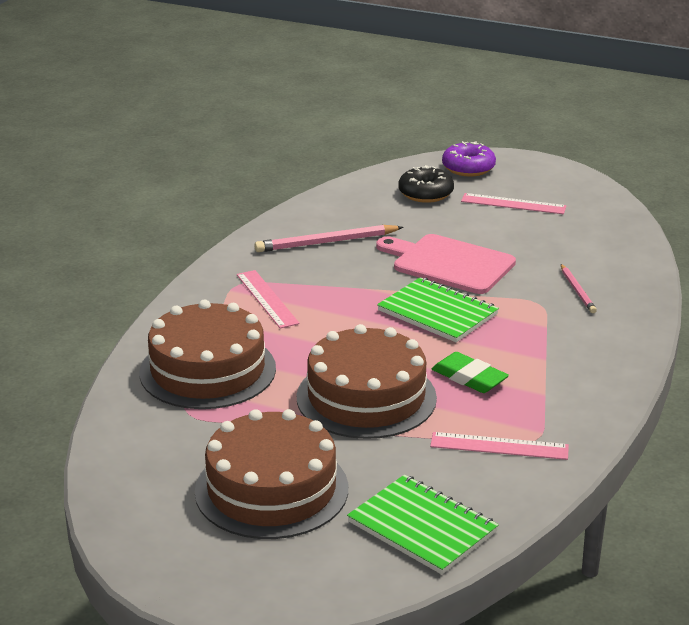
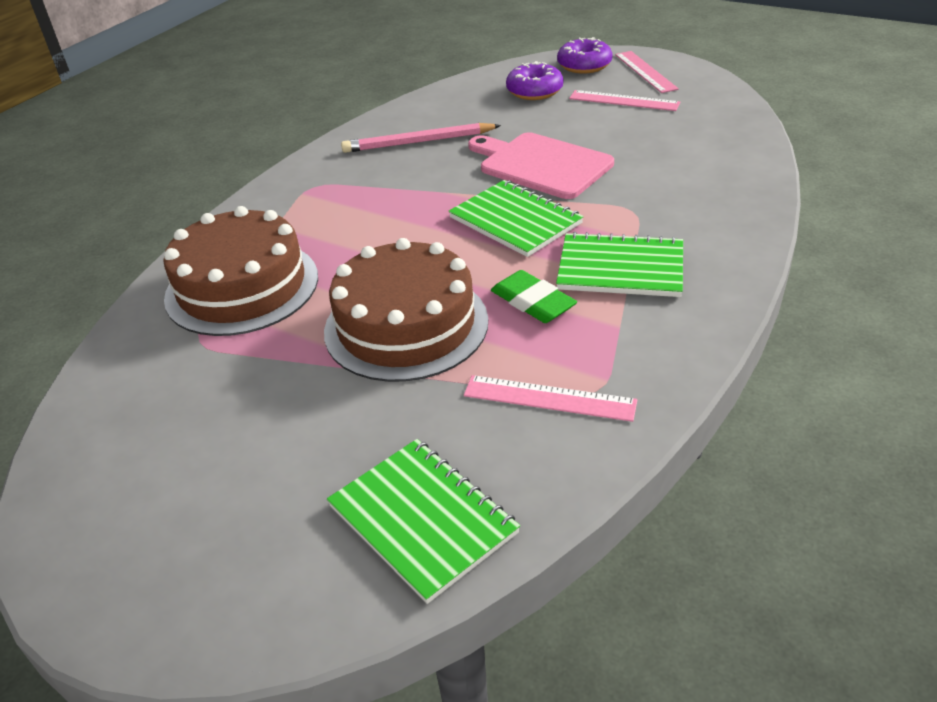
camera: 10 degrees right, 10 degrees up
(267, 299) = (336, 203): pink ruler -> pink ruler (645, 71)
(271, 489) = (253, 451): brown cake -> none
(425, 193) = (534, 91): black donut -> purple donut
(537, 350) = (620, 268): none -> green notebook
(577, 291) = (678, 196): pink pencil -> none

